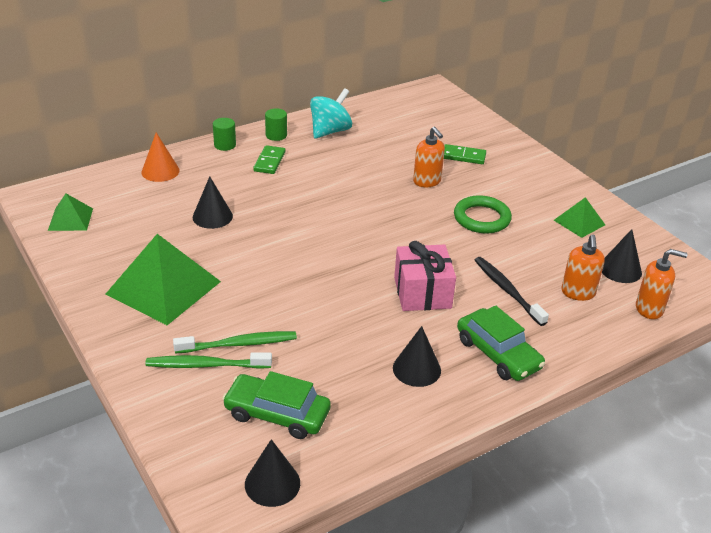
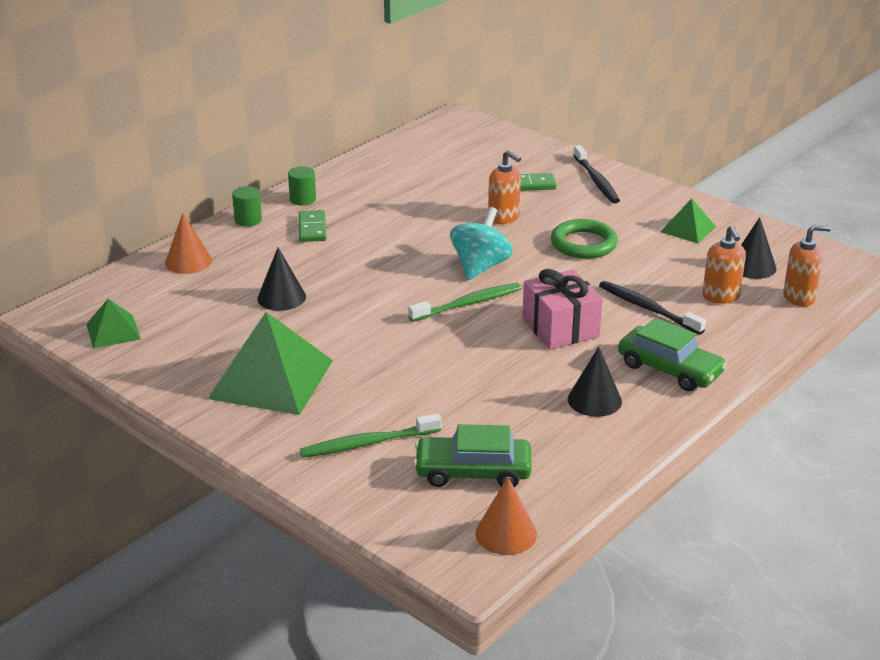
camera: 15 degrees left, 5 degrees down
(238, 344) = (391, 416): green toothbrush -> green toothbrush (467, 304)
(272, 483) = (506, 534): black cone -> orange cone
(330, 131) = (363, 184): turquoise spinning top -> turquoise spinning top (480, 267)
(521, 163) = (596, 180): none -> black toothbrush

